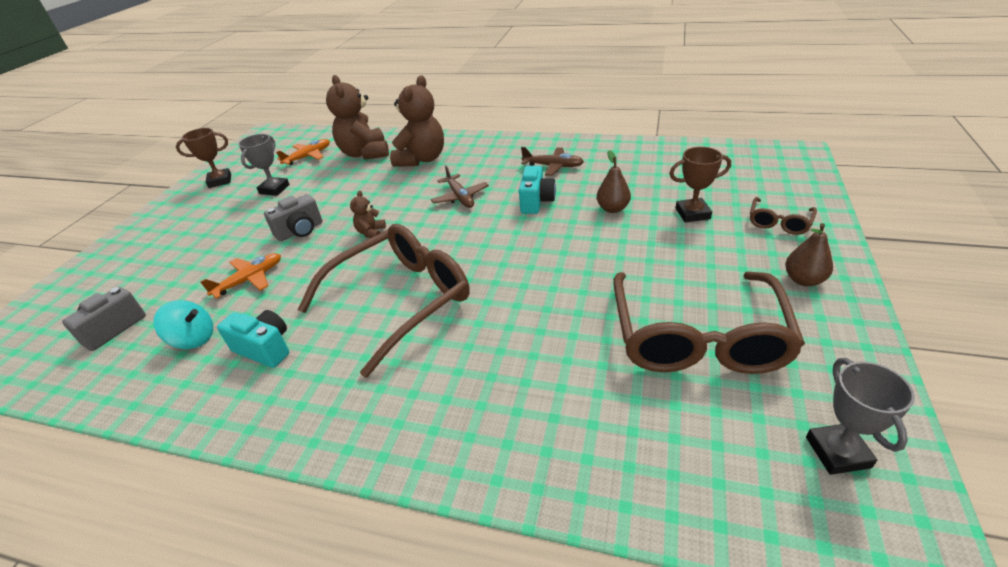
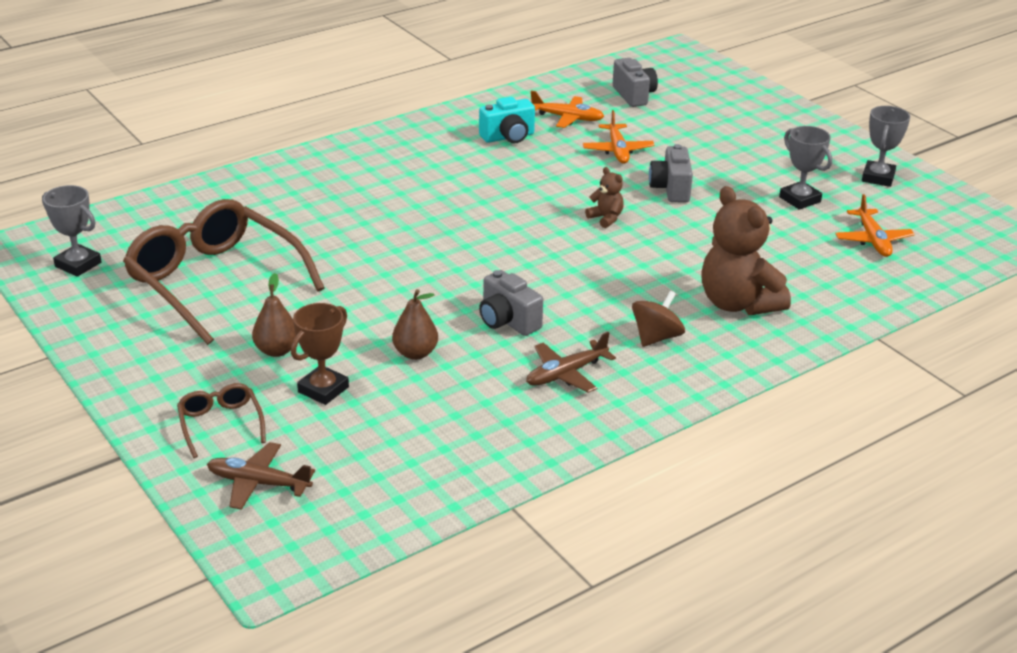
camera: 125 degrees right, 5 degrees down
(194, 339) = (567, 118): turquoise spinning top -> orange plane
(220, 181) = (878, 177): brown trophy -> grey trophy
(365, 153) = (821, 276): brown teddy bear -> none
(400, 301) = (473, 196): brown glasses -> none
(460, 197) = (596, 286): brown plane -> brown plane (259, 483)
(485, 162) = (656, 337): none -> brown spinning top
(536, 202) = (507, 321): turquoise camera -> grey camera
(803, 280) = (158, 368): brown pear -> brown pear (277, 350)

